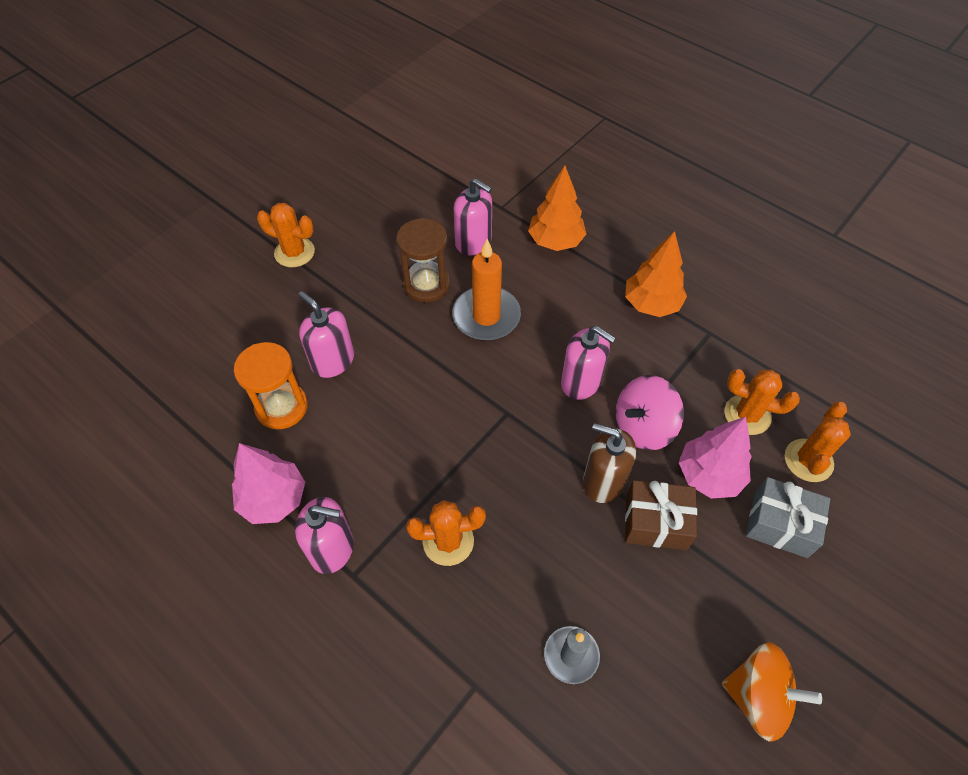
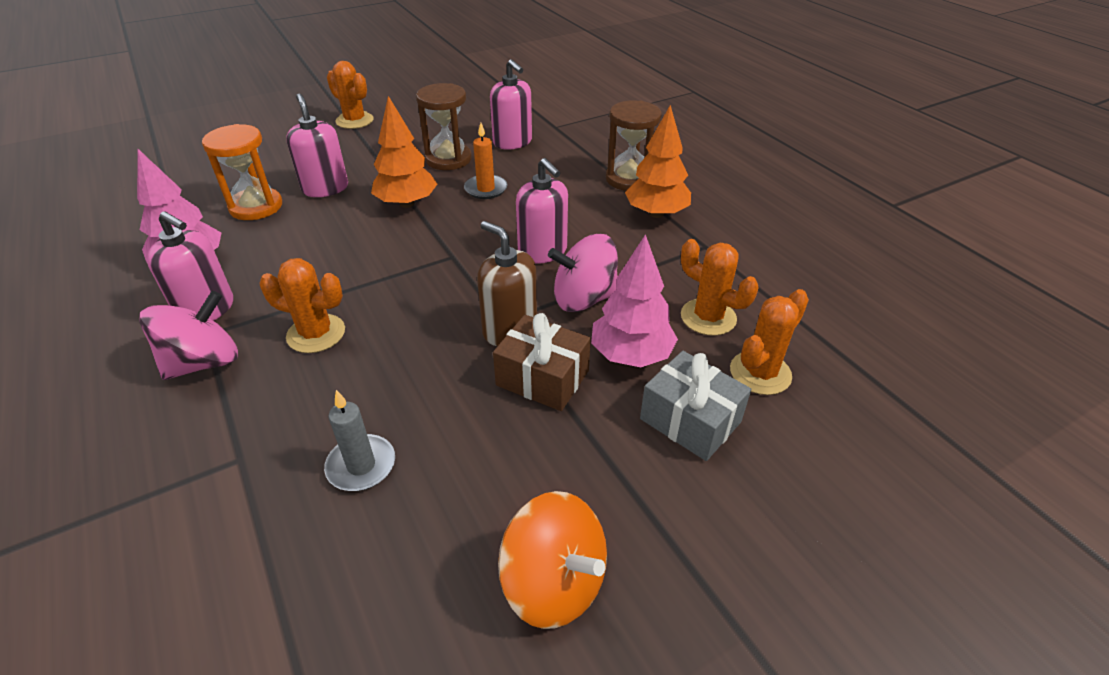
camera: 20 degrees right, 15 degrees down
(374, 606) = (204, 362): none -> pink spinning top
(486, 316) = (486, 189): orange candle -> orange candle, size x0.62
(555, 241) = (589, 155): orange tree -> orange tree (407, 203)
(607, 264) = (629, 179): none -> brown hourglass

